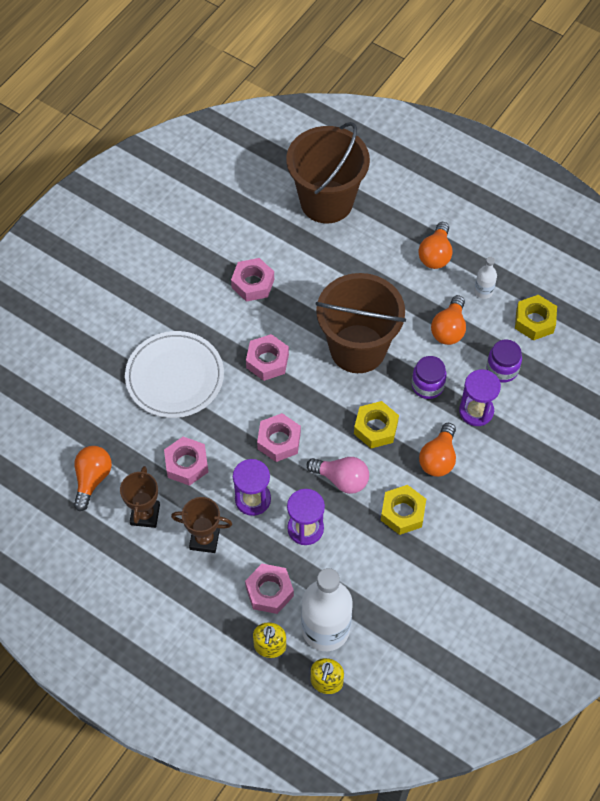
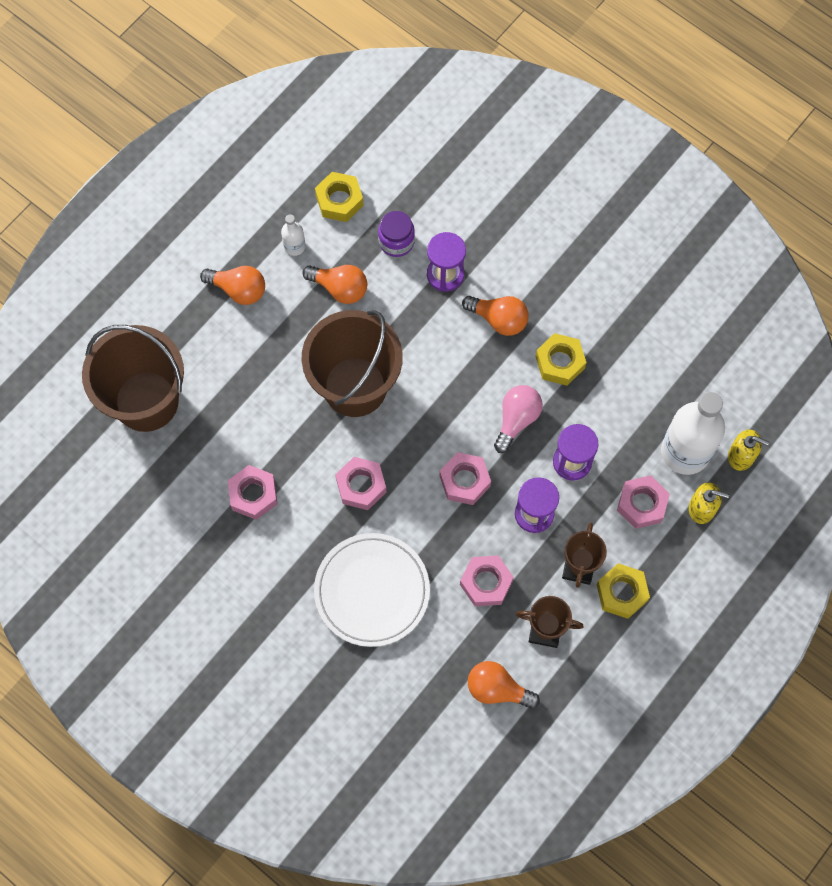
camera: 85 degrees left, 10 degrees up
(375, 428) = (457, 378): yellow nut -> yellow nut (621, 593)
(427, 385) = (409, 319): purple jar -> none

